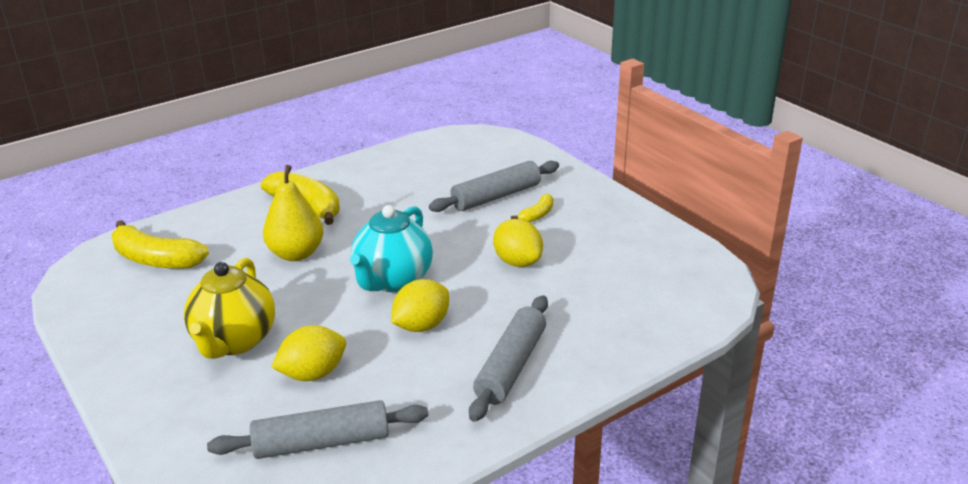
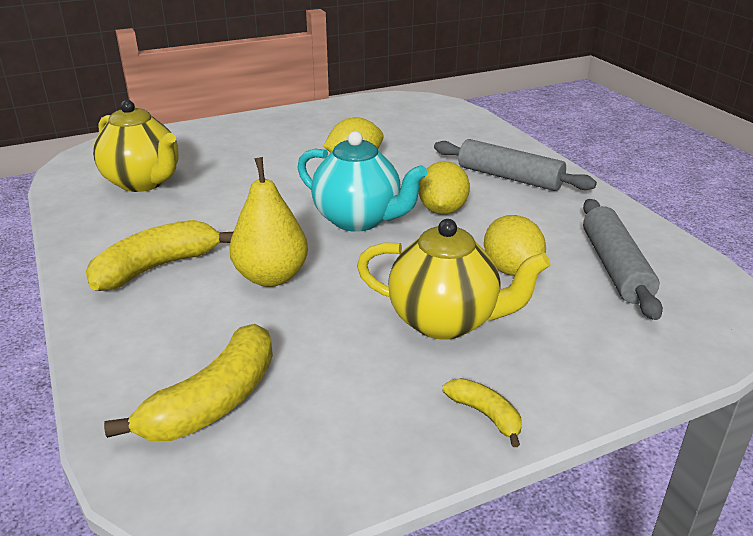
camera: 80 degrees left, 0 degrees up
(421, 325) = (442, 210): yellow lemon -> yellow lemon turned 45 degrees clockwise
(438, 169) = (143, 182): none -> yellow teapot
(496, 196) = (229, 159): grey rolling pin -> none
(537, 215) = (279, 145): yellow banana -> yellow banana (485, 415)

